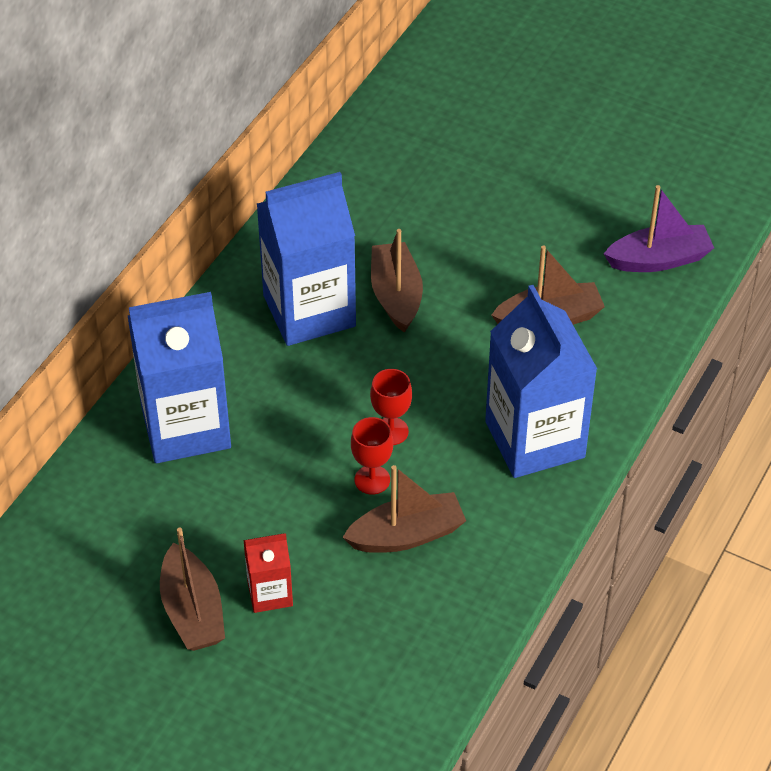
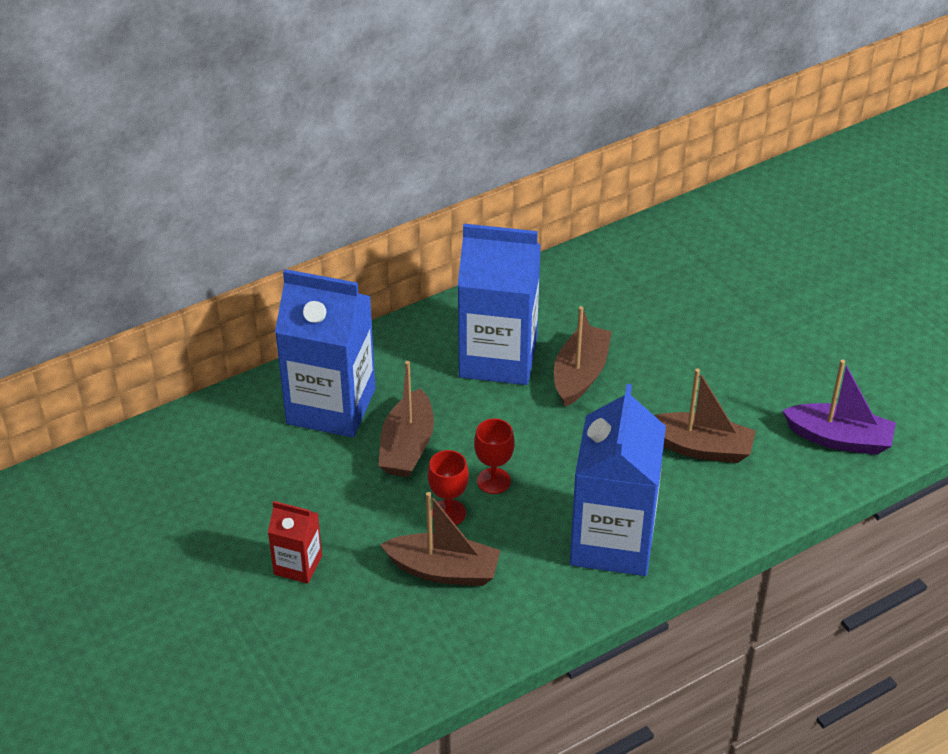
camera: 30 degrees right, 5 degrees down
(192, 611) = (227, 550): brown boat -> brown boat (407, 446)

